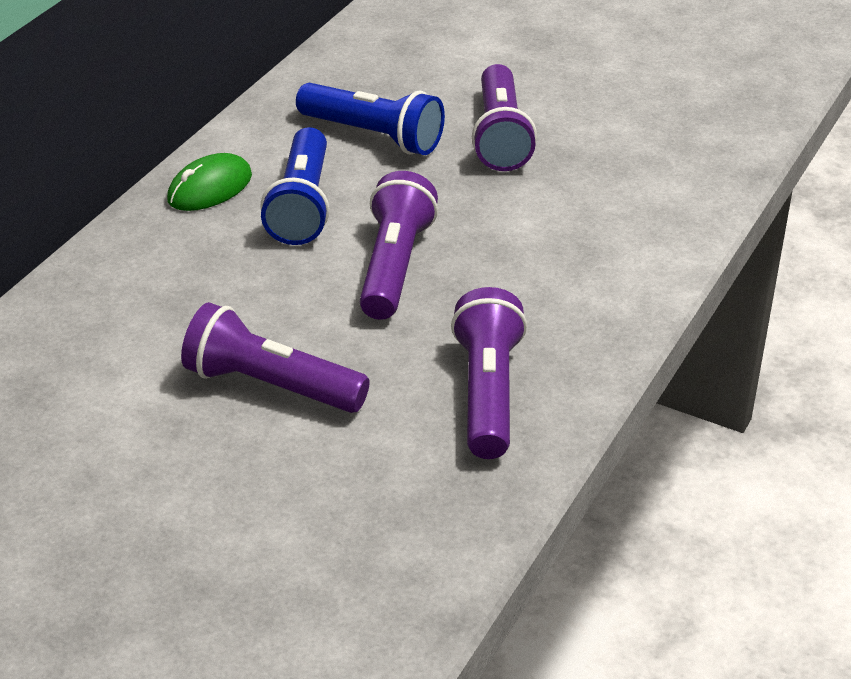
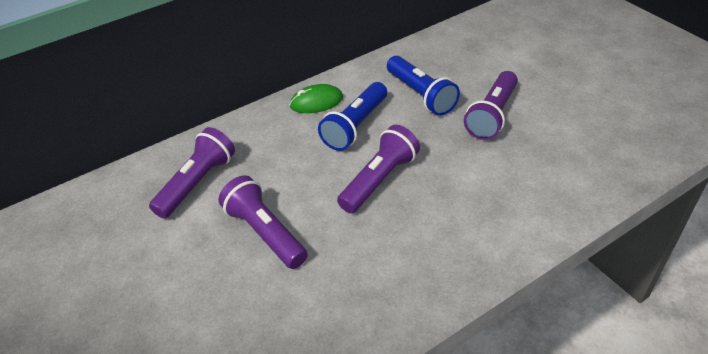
camera: 30 degrees right, 5 degrees up
(488, 393) = (377, 284): purple flashlight -> purple flashlight (197, 183)

